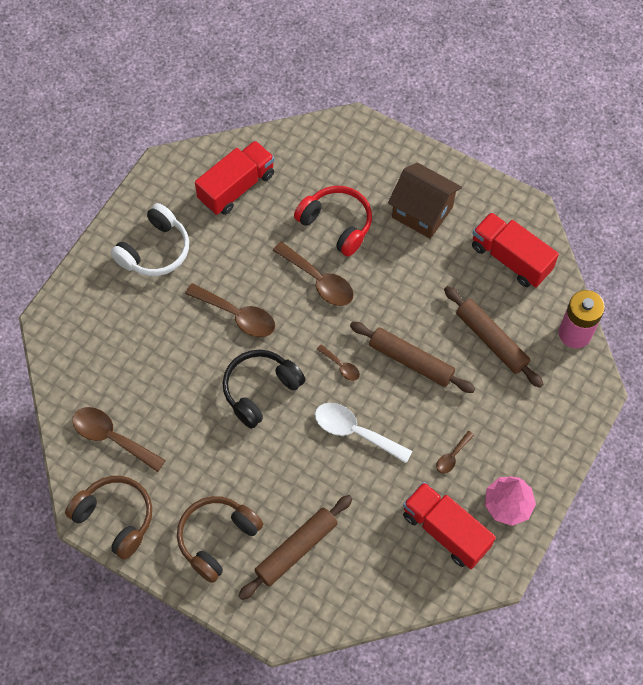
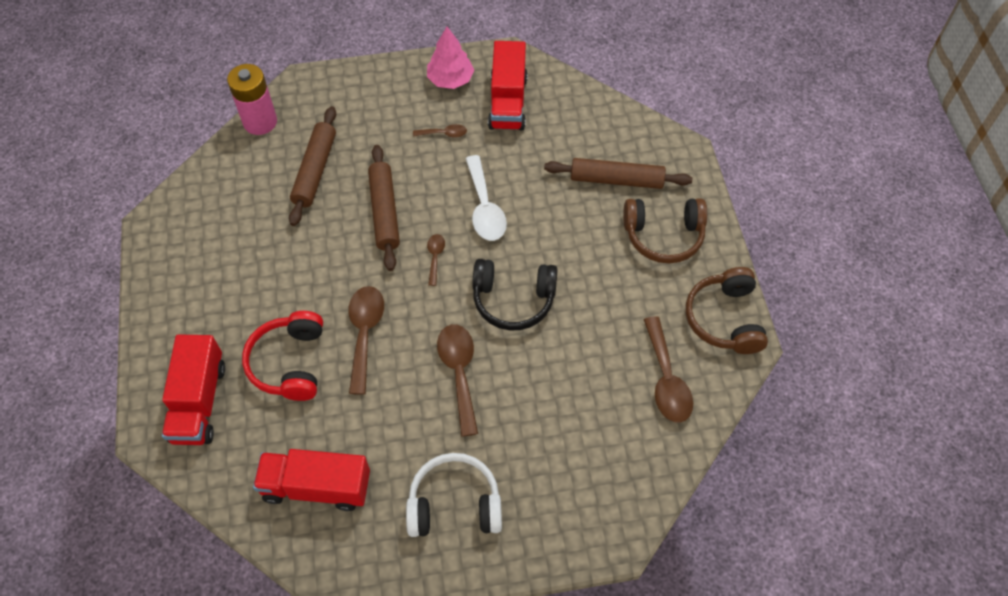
camera: 130 degrees left, 5 degrees down
(422, 212) = (219, 302): brown house -> none
(510, 258) = (218, 205): red truck -> red truck (199, 402)

